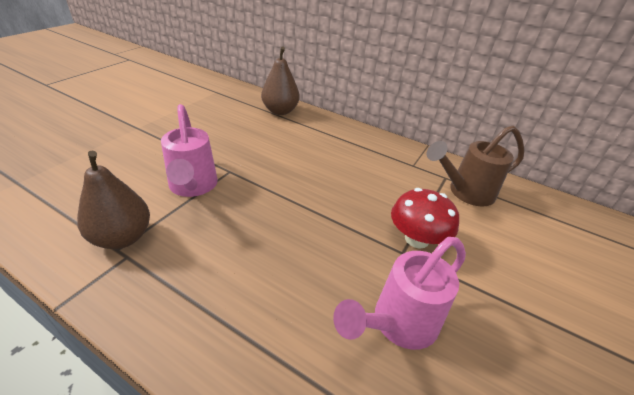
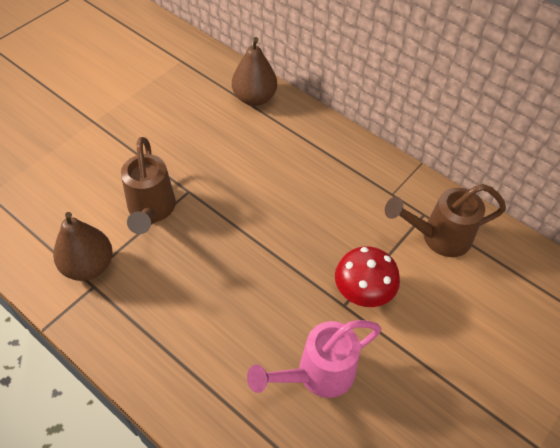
camera: 10 degrees right, 15 degrees up
(193, 187) = (151, 211): pink watering can -> brown watering can

